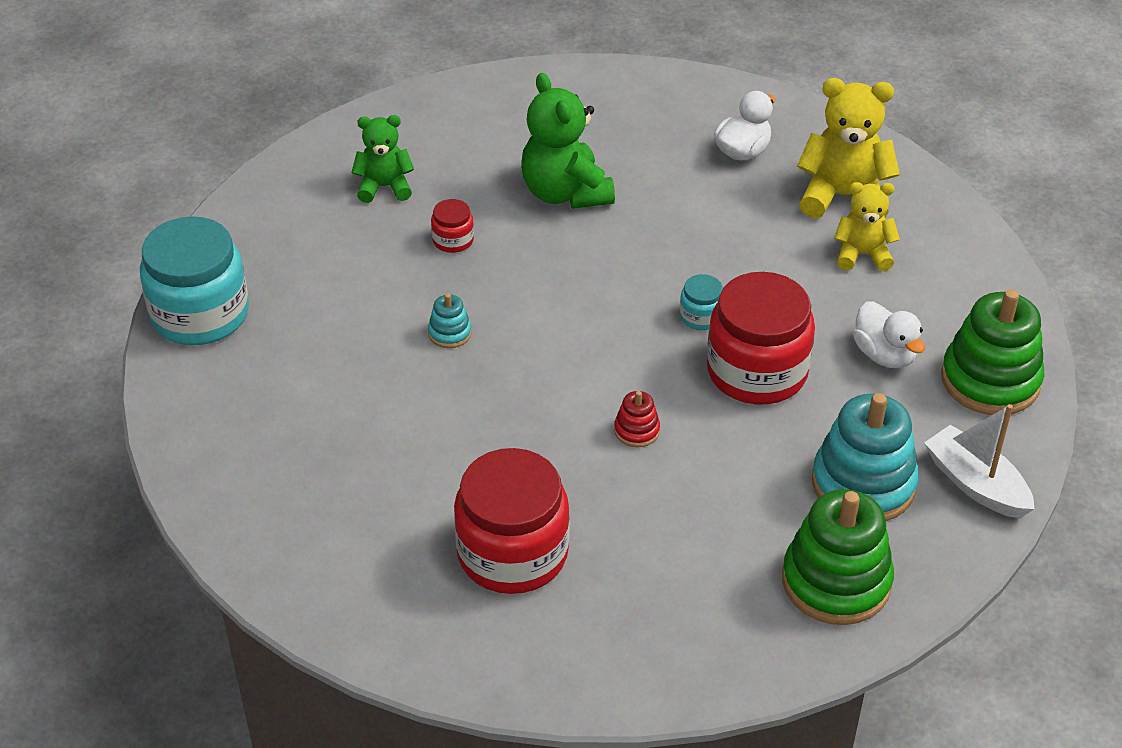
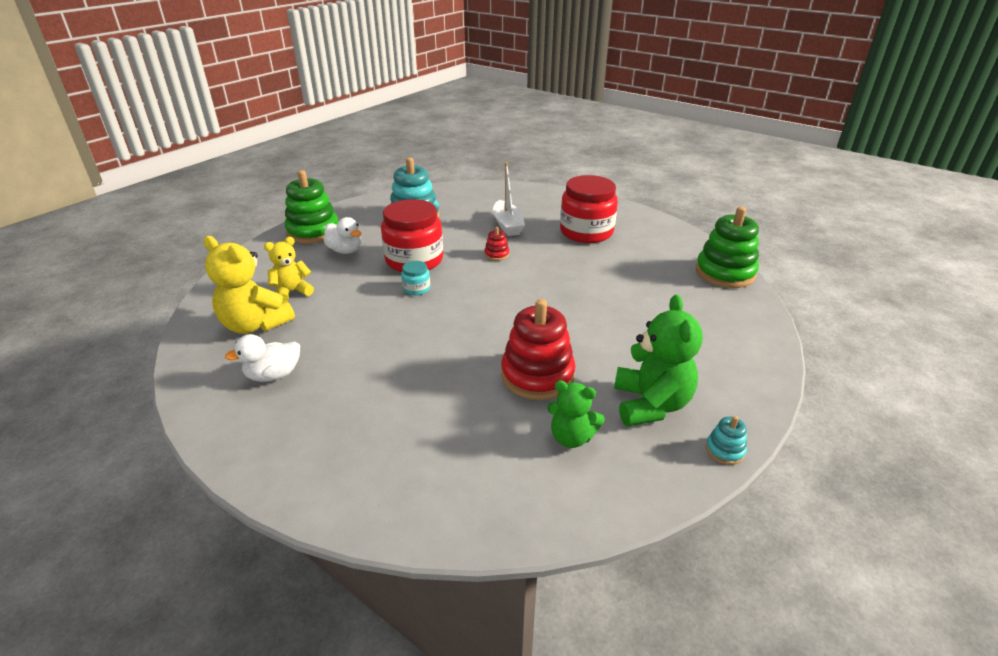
camera: 155 degrees left, 10 degrees down
(200, 314) = (746, 378): turquoise jar -> none
(450, 333) = (570, 319): turquoise stacking toy -> turquoise stacking toy (725, 450)
(453, 240) = (537, 375): red jar -> red stacking toy
(565, 193) = (430, 385): green teddy bear -> green teddy bear (650, 404)
(836, 581) = (458, 198): green stacking toy -> green stacking toy (725, 273)
(862, 254) = (292, 292): yellow teddy bear -> yellow teddy bear turned 120 degrees clockwise
(884, 355) = (345, 250): white duck -> white duck turned 135 degrees clockwise
(976, 484) = (370, 207): white boat -> white boat (507, 225)

